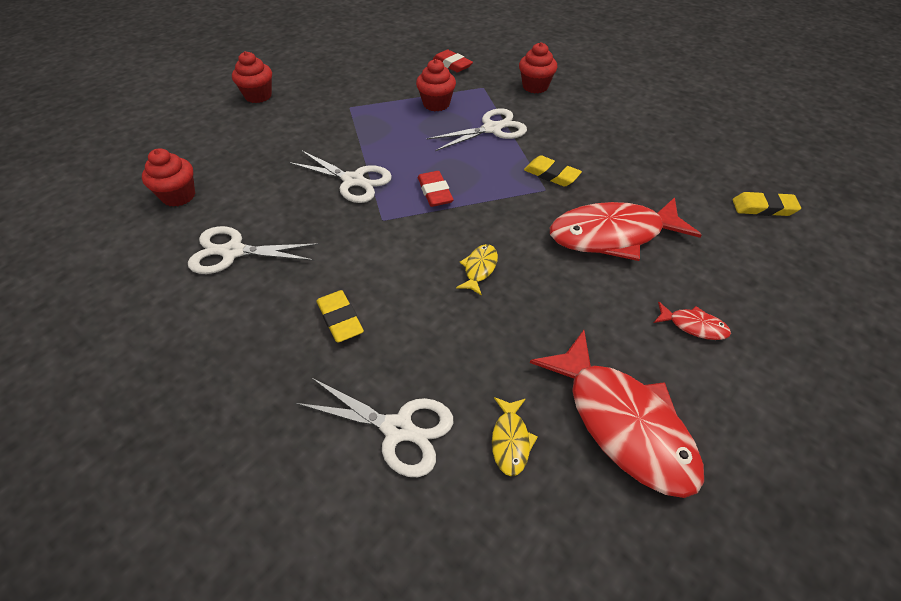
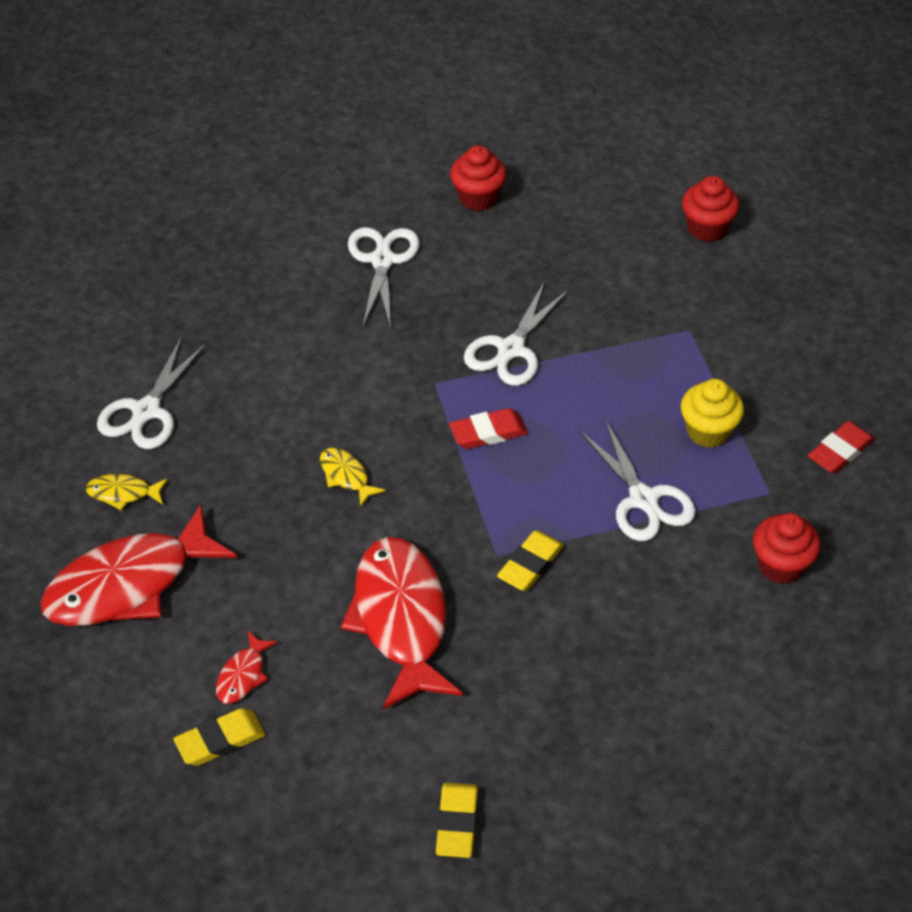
camera: 90 degrees right, 0 degrees up
(340, 319) = (279, 359): yellow eraser -> yellow eraser (220, 741)
(436, 104) = (708, 431): red cupcake -> yellow cupcake
(479, 269) = (346, 476): yellow fish -> yellow fish turned 150 degrees counterclockwise

